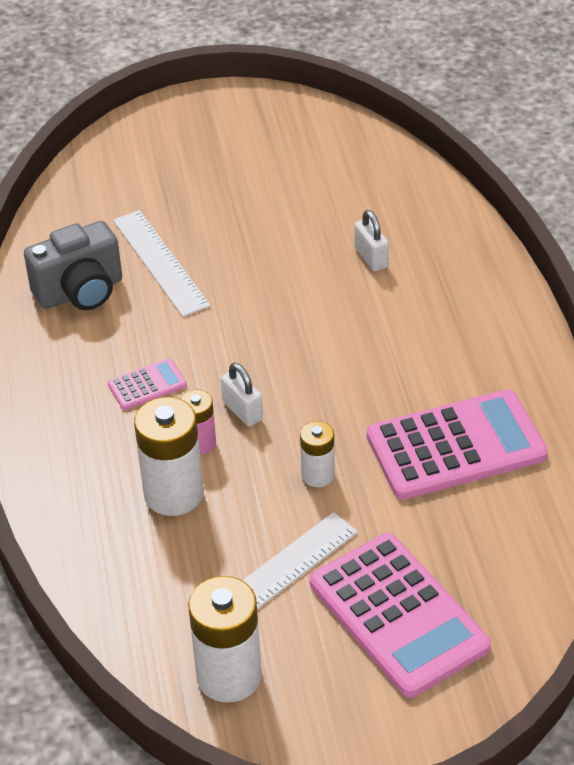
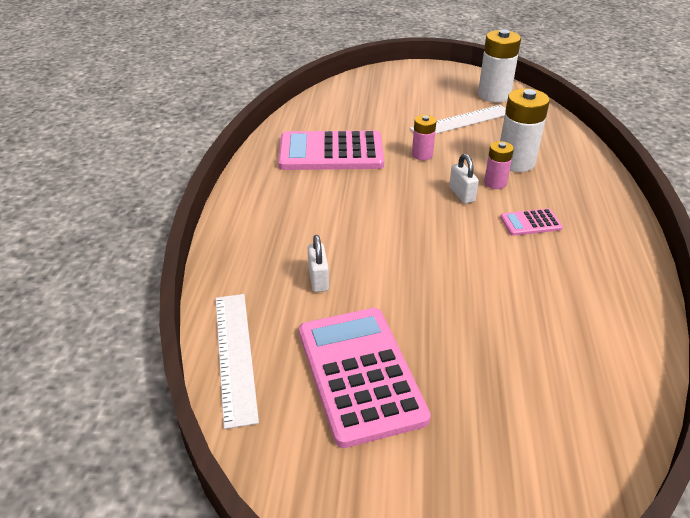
camera: 165 degrees left, 5 degrees down
(80, 292) = (592, 308): grey camera -> none
(161, 262) = (513, 319): white ruler -> white ruler (234, 355)
(318, 475) = (422, 155): white battery -> pink battery
(398, 615) = (402, 99): pink calculator -> pink calculator (360, 374)

